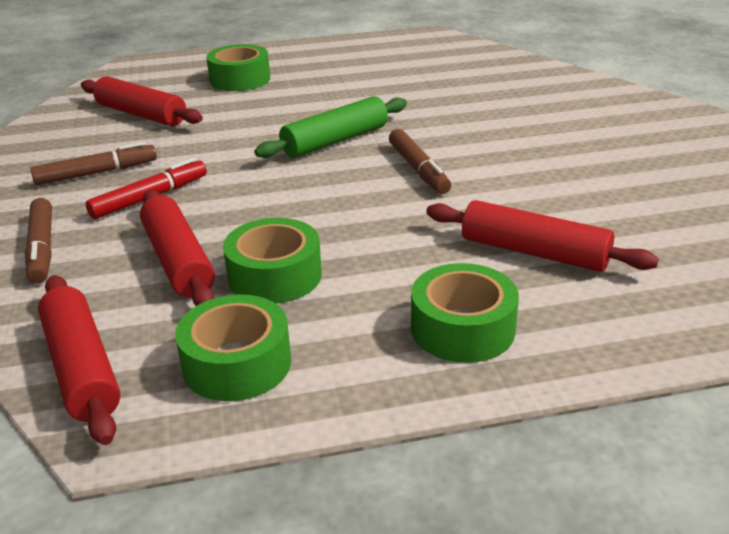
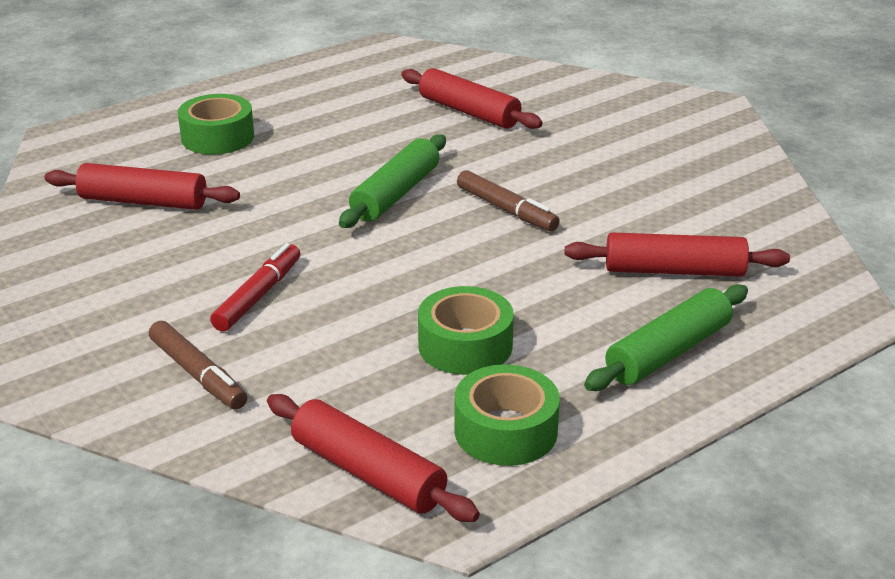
camera: 25 degrees left, 0 degrees up
(96, 173) = (167, 281): brown marker -> none
(178, 261) = (357, 353): red rolling pin -> red rolling pin (469, 112)
(462, 328) = (668, 352): green tape -> green rolling pin

